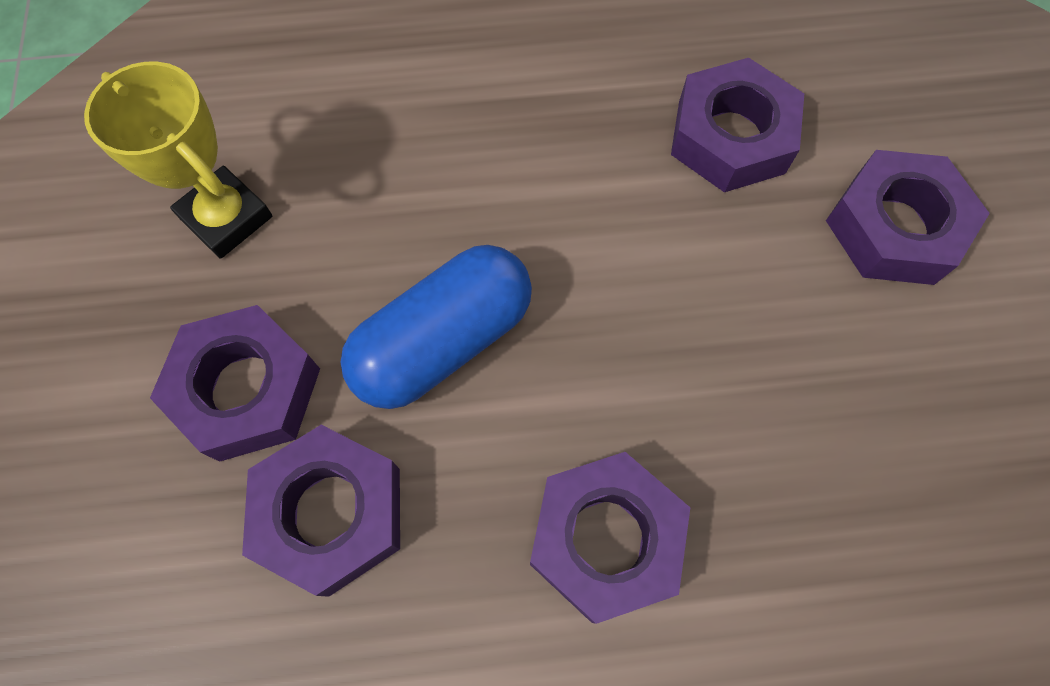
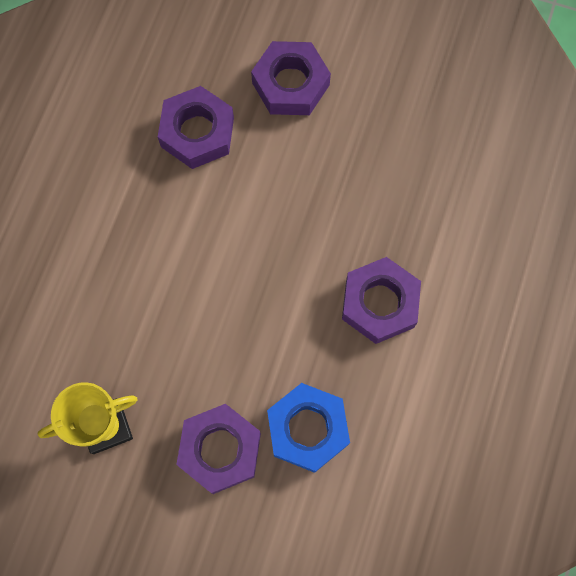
camera: 65 degrees left, 5 degrees up
(331, 513) = (308, 429): purple nut -> blue nut
(443, 341) = (242, 337): blue capsule -> none

